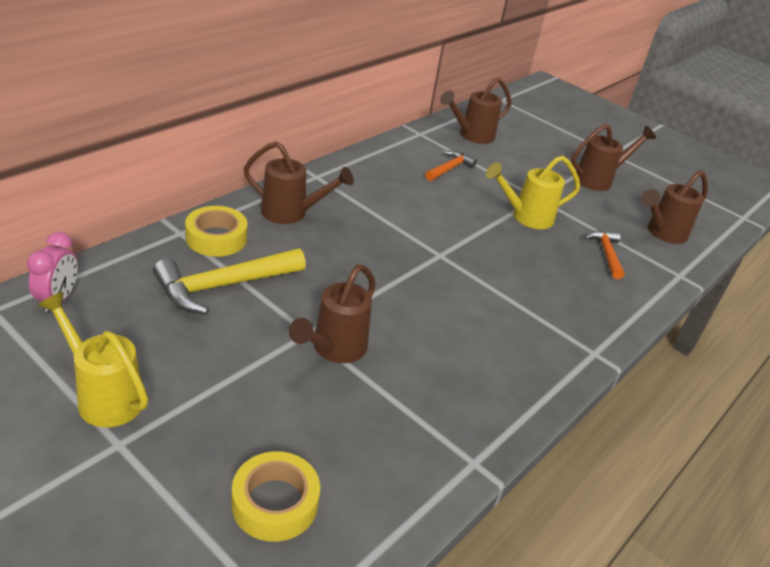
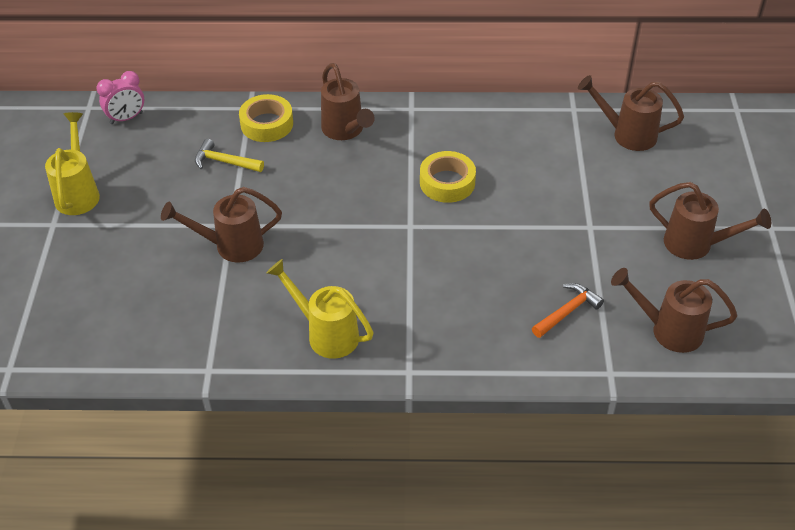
camera: 55 degrees right, 10 degrees up
(223, 286) = (224, 162): yellow hammer -> yellow hammer, size x0.57
(275, 503) = (79, 308): yellow tape -> yellow tape (447, 182)
(449, 168) = (546, 157): orange hammer -> none
(525, 217) = (544, 237): yellow watering can -> yellow watering can (326, 333)

